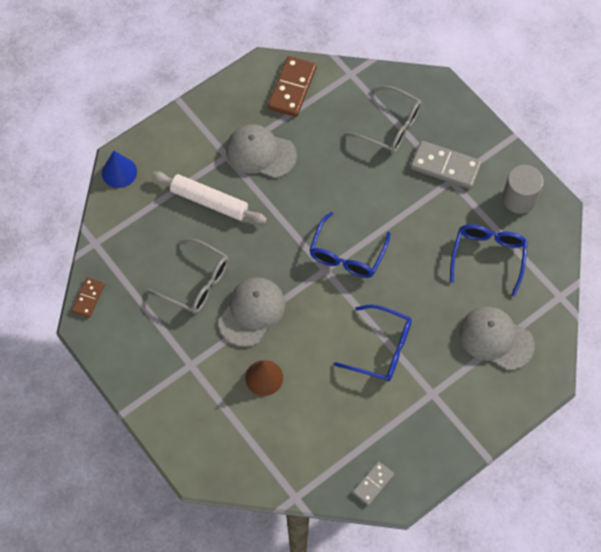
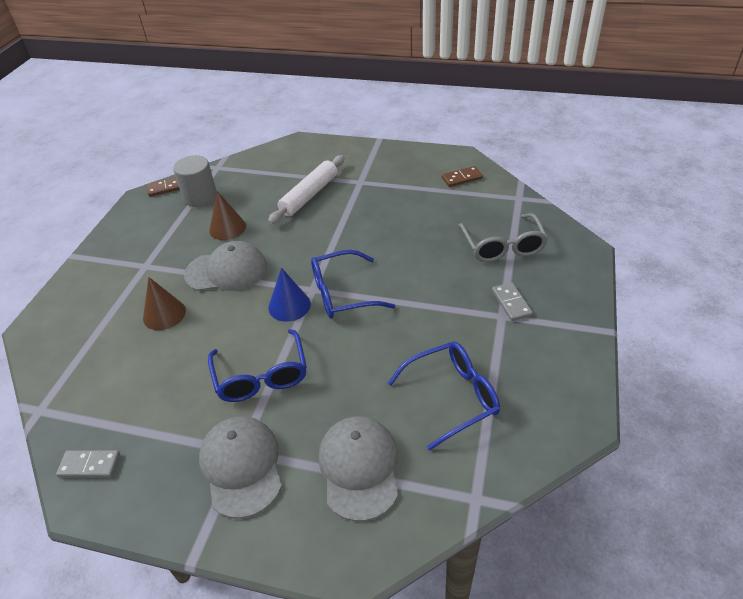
camera: 55 degrees right, 20 degrees down
(119, 172) = (288, 147): blue cone -> blue cone (289, 305)
(196, 283) = (227, 228): grey glasses -> brown cone
(209, 202) = (309, 195): white rolling pin -> white rolling pin turned 45 degrees clockwise
(260, 153) = (383, 195): grey cap -> grey cap (241, 466)
(292, 88) = (462, 178): brown domino -> brown domino, size x0.58
(445, 166) = (511, 303): grey domino -> grey domino, size x0.58
(519, 198) = (550, 380): grey cylinder -> grey cylinder (200, 197)

